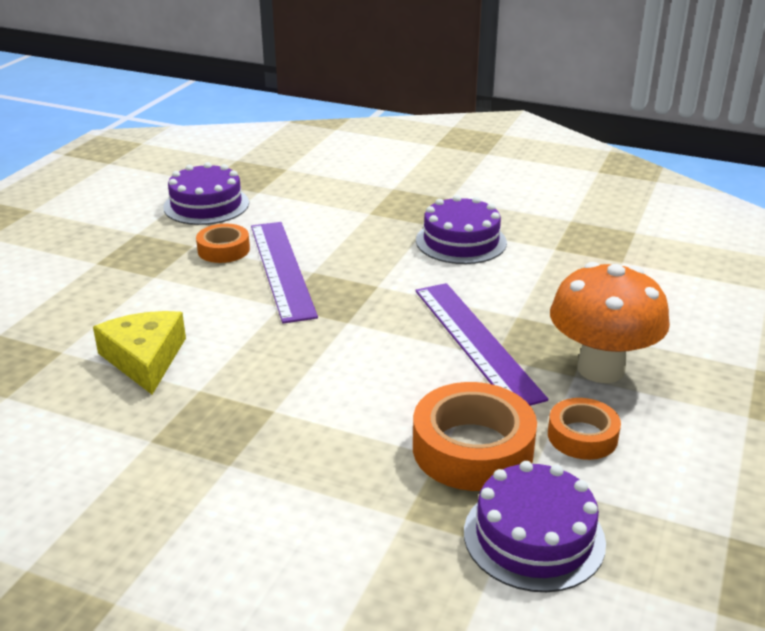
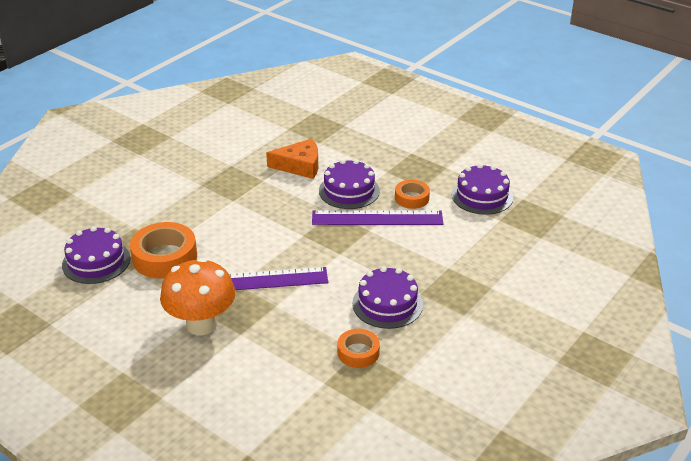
camera: 105 degrees right, 5 degrees up
(145, 358) = (300, 166): yellow cheese -> orange cheese
(215, 300) = (349, 191): none -> purple cake
(582, 436) = (149, 298): orange tape -> orange tape (358, 352)

